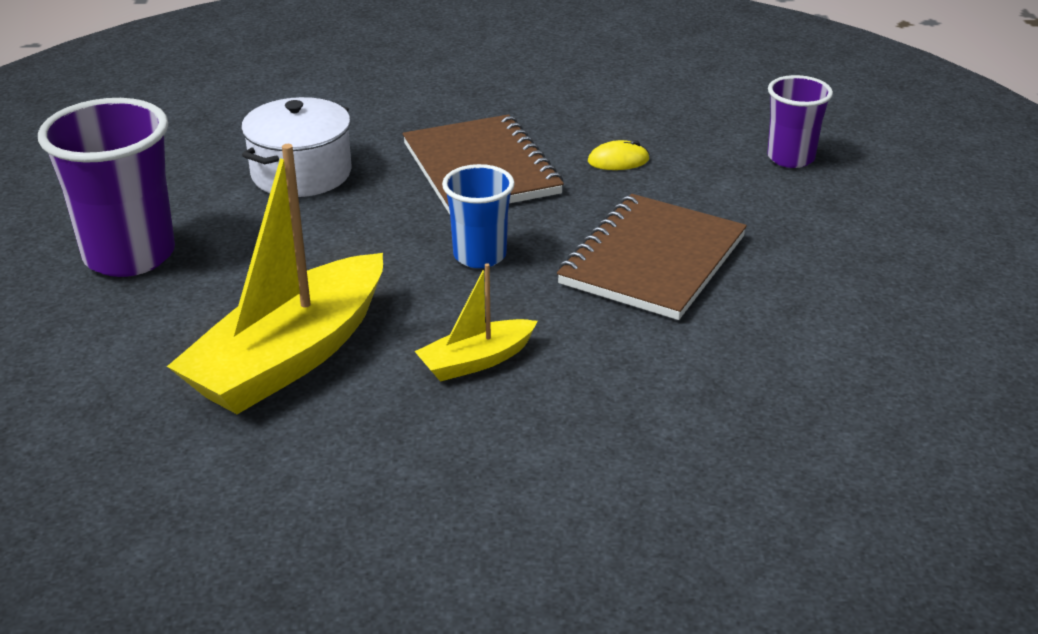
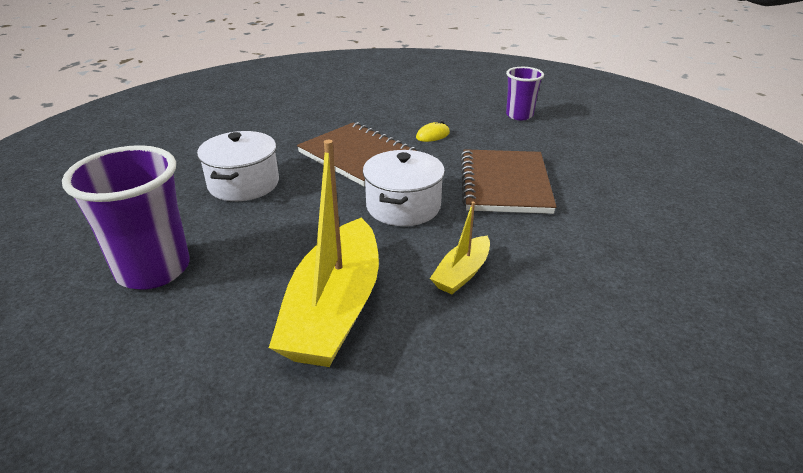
camera: 25 degrees left, 0 degrees up
(479, 255) = (403, 206): blue cup -> white pot

